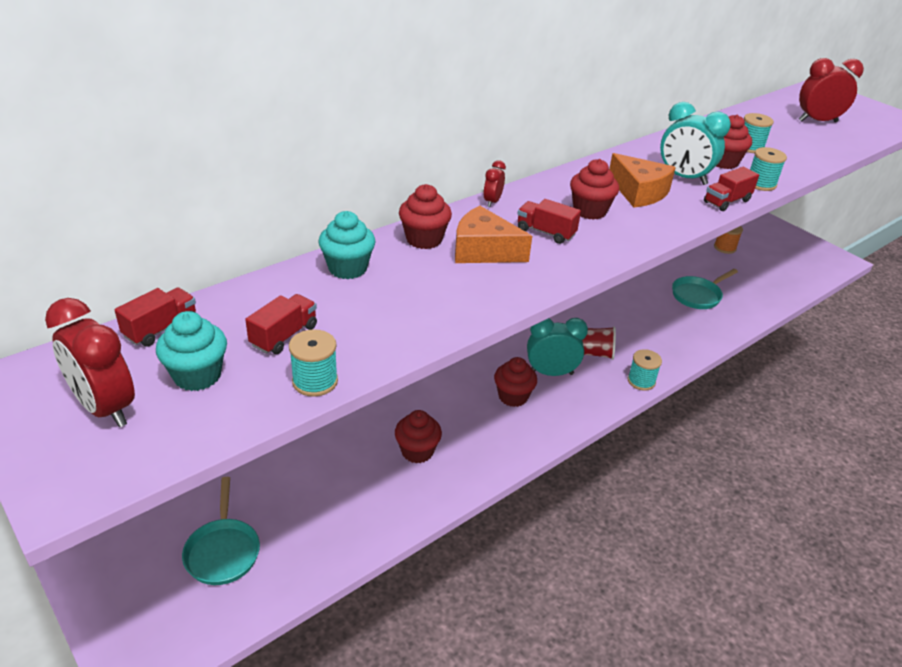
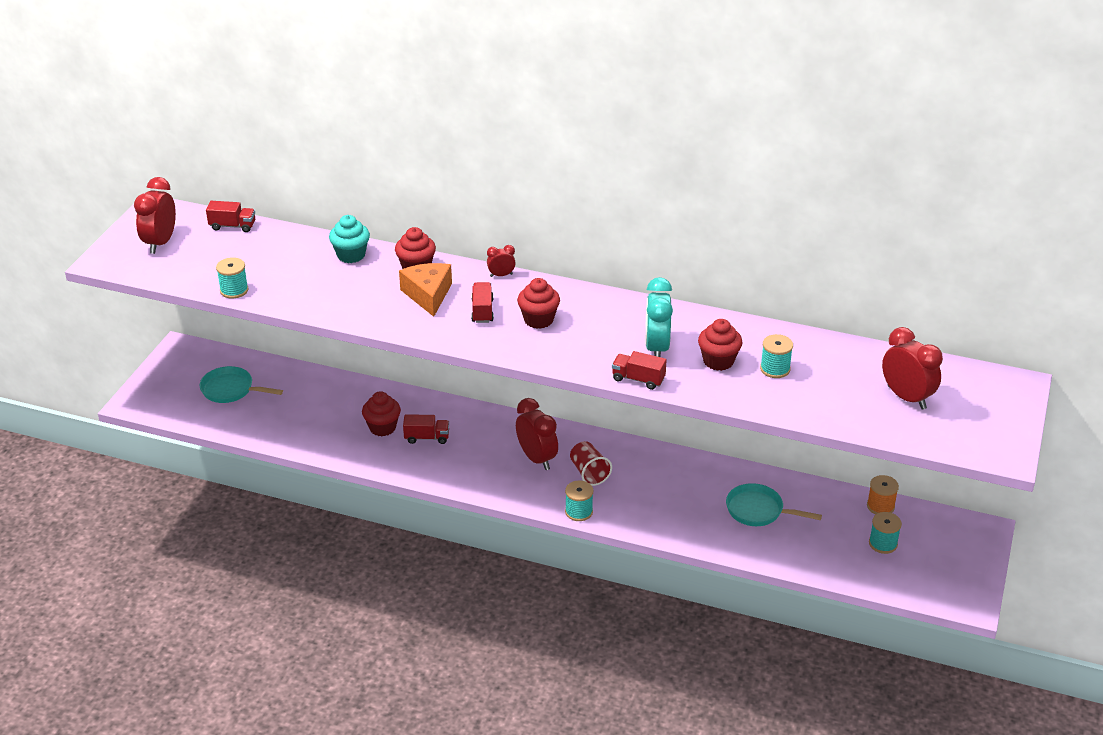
camera: 60 degrees right, 0 degrees up
(197, 375) = (206, 255): turquoise cupcake -> none
(223, 551) = (231, 390): turquoise pan -> turquoise pan turned 60 degrees clockwise
(284, 336) = (263, 264): red truck -> red truck (427, 437)
(513, 397) = (486, 449): red cupcake -> none
(551, 373) = (537, 458): turquoise clock -> red clock
(639, 192) = (600, 333): orange cheese -> none
(761, 184) = (698, 390): turquoise spool -> turquoise spool (883, 543)

